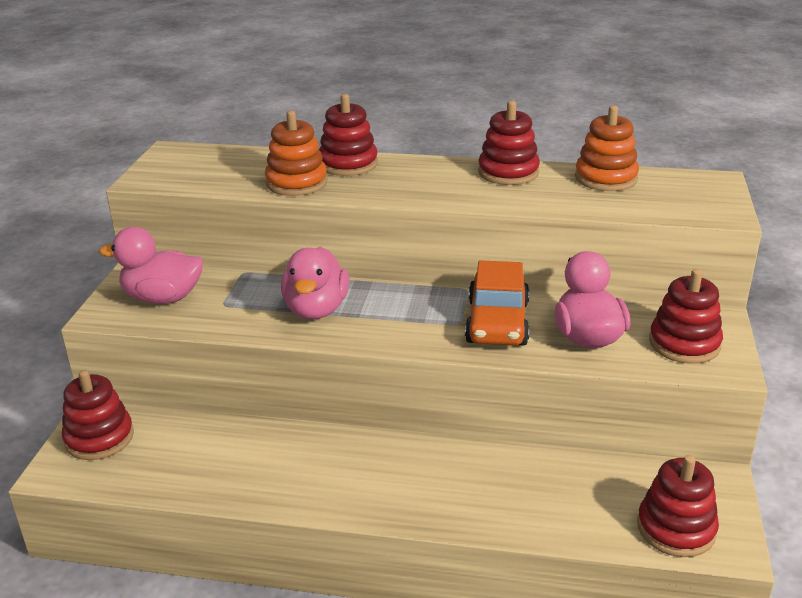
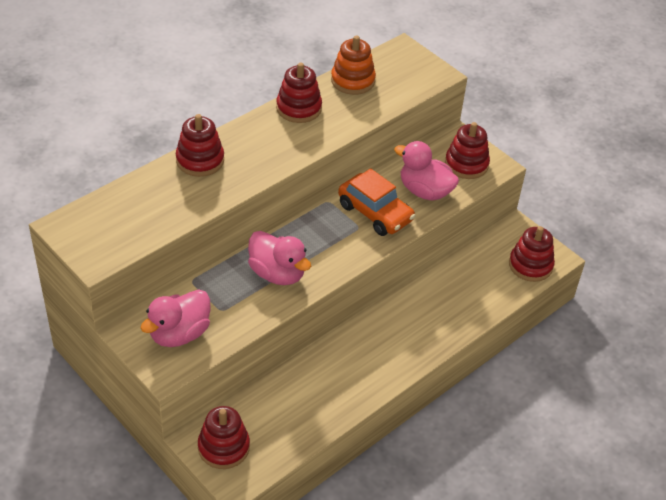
camera: 55 degrees left, 15 degrees up
(296, 183) = (198, 197): orange stacking toy -> none

